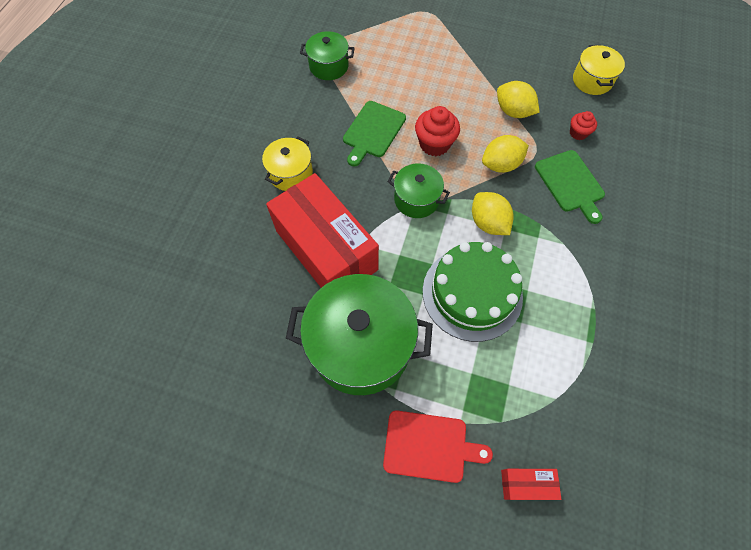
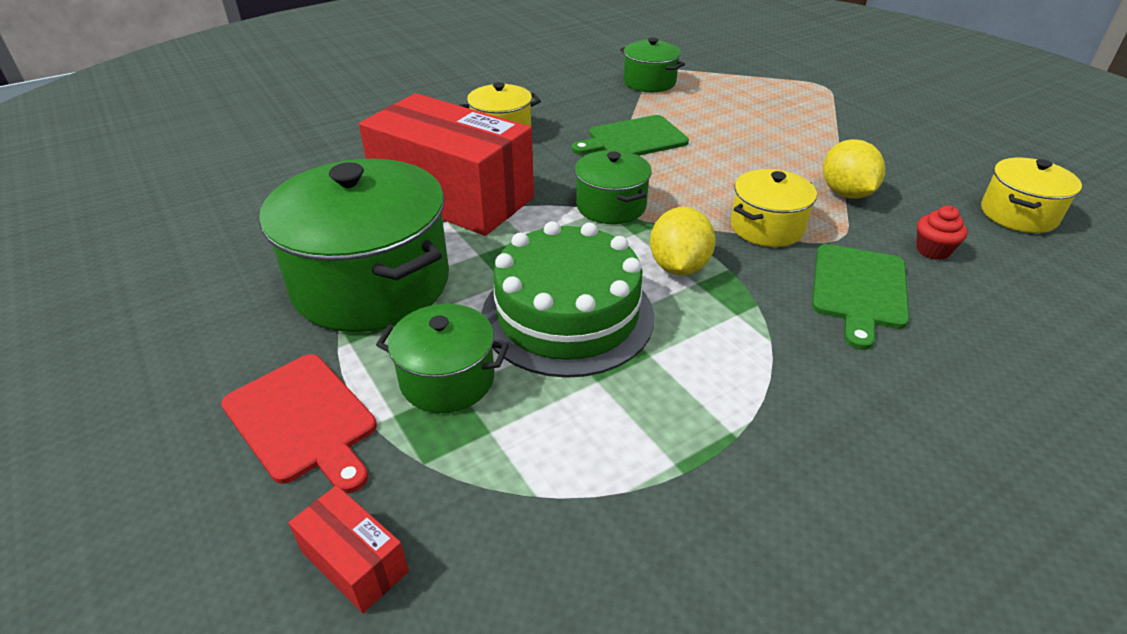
camera: 40 degrees right, 25 degrees down
(326, 250) = (453, 196): red box -> red box turned 60 degrees counterclockwise
(434, 144) = (696, 176): red cupcake -> none
(462, 373) = (447, 379): none -> green pot
(501, 165) = (766, 227): yellow lemon -> yellow pot

